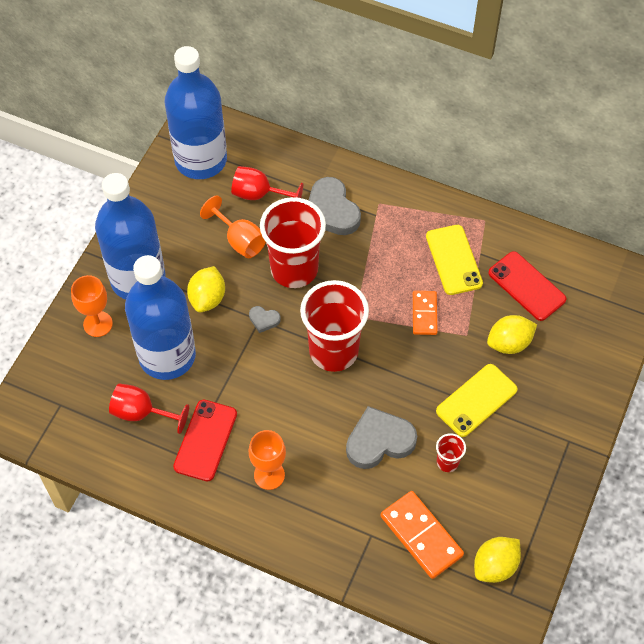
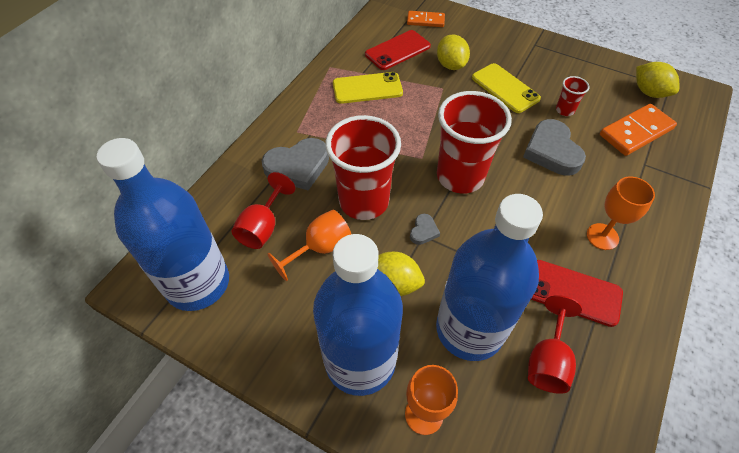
camera: 85 degrees left, 5 degrees down
(424, 314) = (421, 111): orange domino -> orange domino (425, 21)

